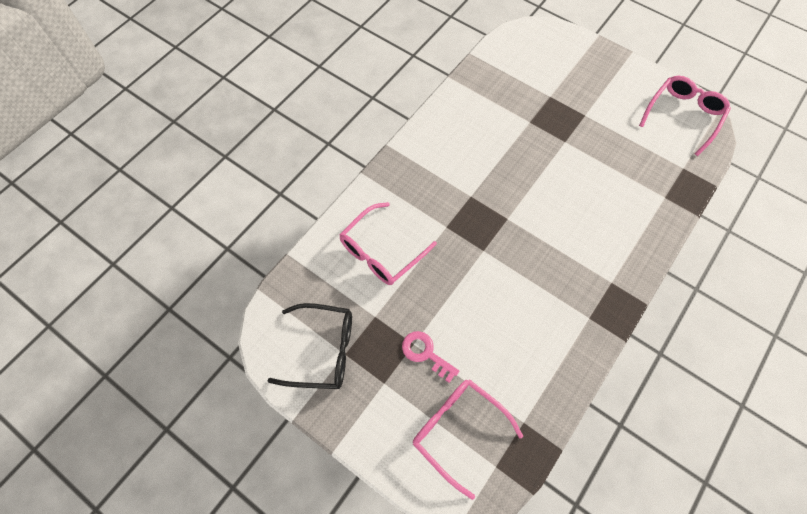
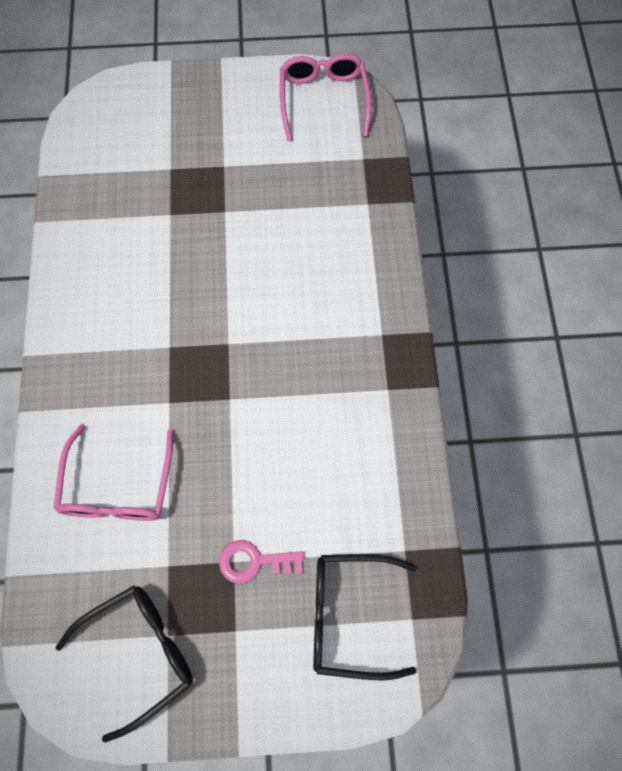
camera: 40 degrees left, 5 degrees up
(458, 430) = (348, 615): pink glasses -> black glasses

